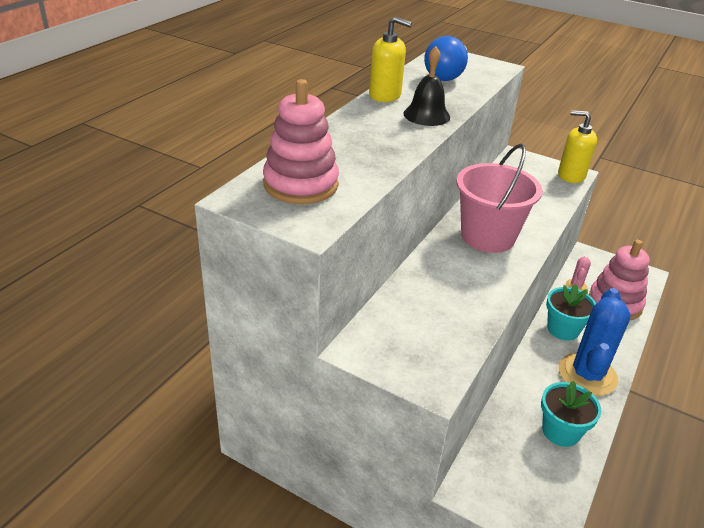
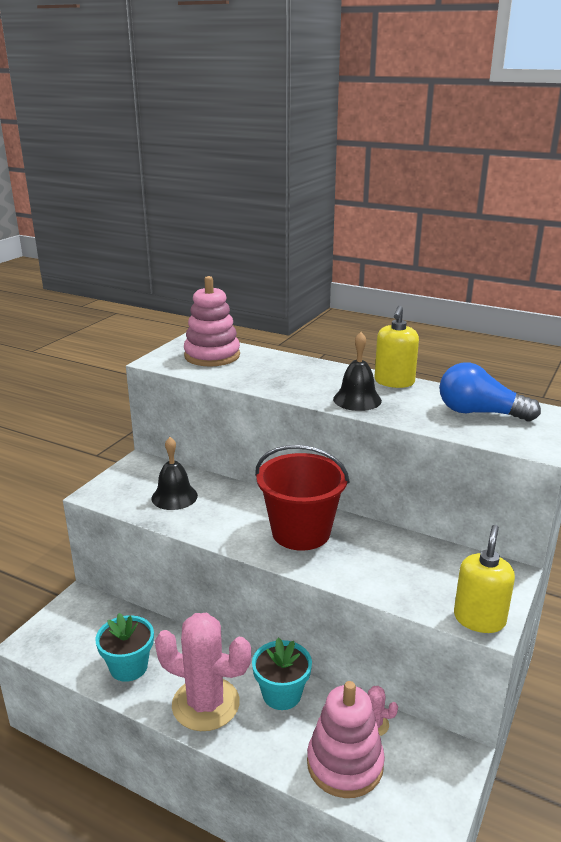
camera: 90 degrees right, 10 degrees down
(436, 315) = (174, 497): none -> black bell
(487, 236) = (301, 532): pink bucket -> red bucket
(587, 374) = (205, 704): blue cactus -> pink cactus

